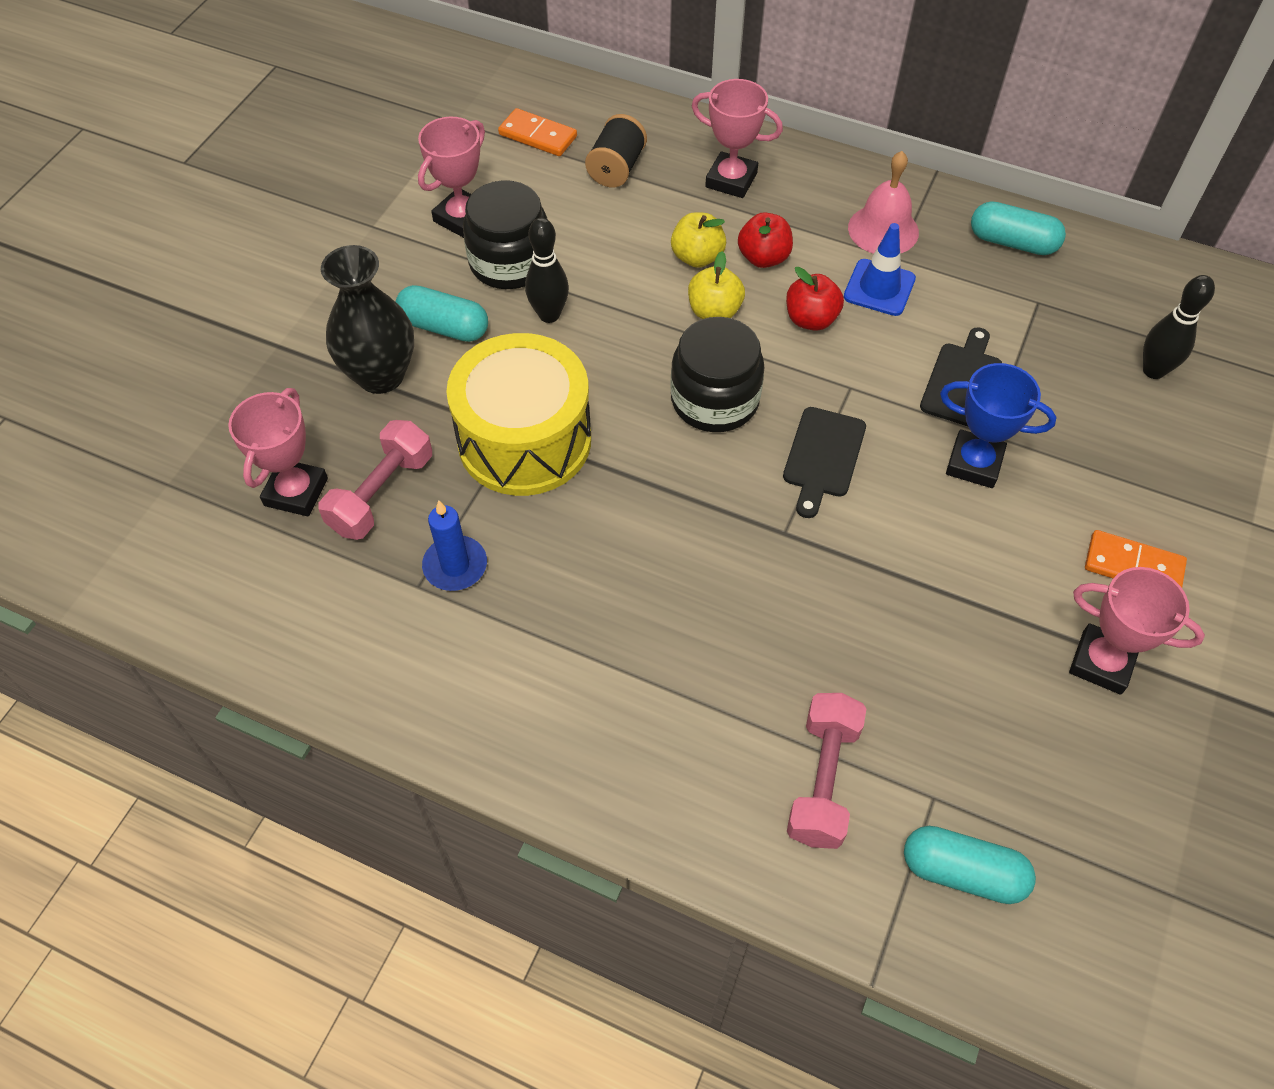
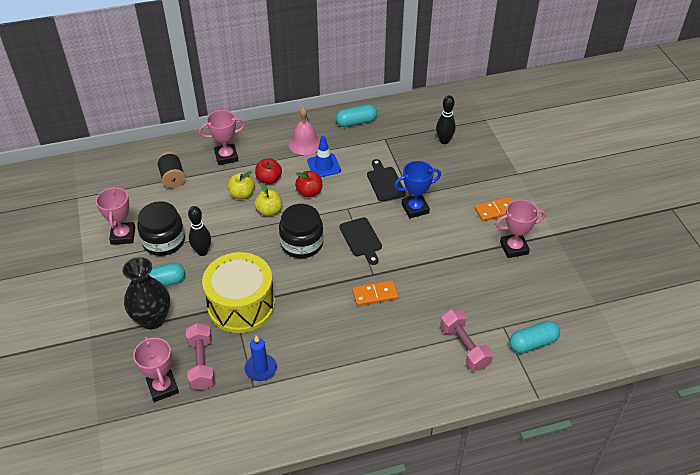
camera: 40 degrees left, 10 degrees down
(538, 135) = (123, 183): orange domino -> orange domino (375, 294)

